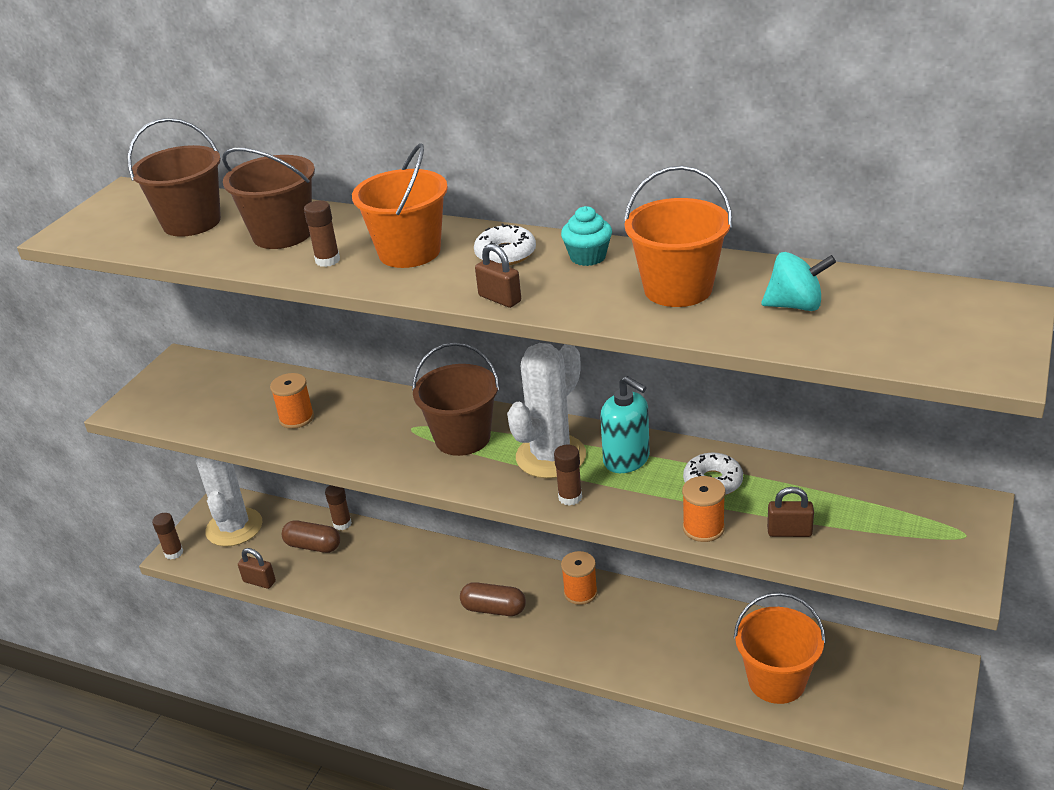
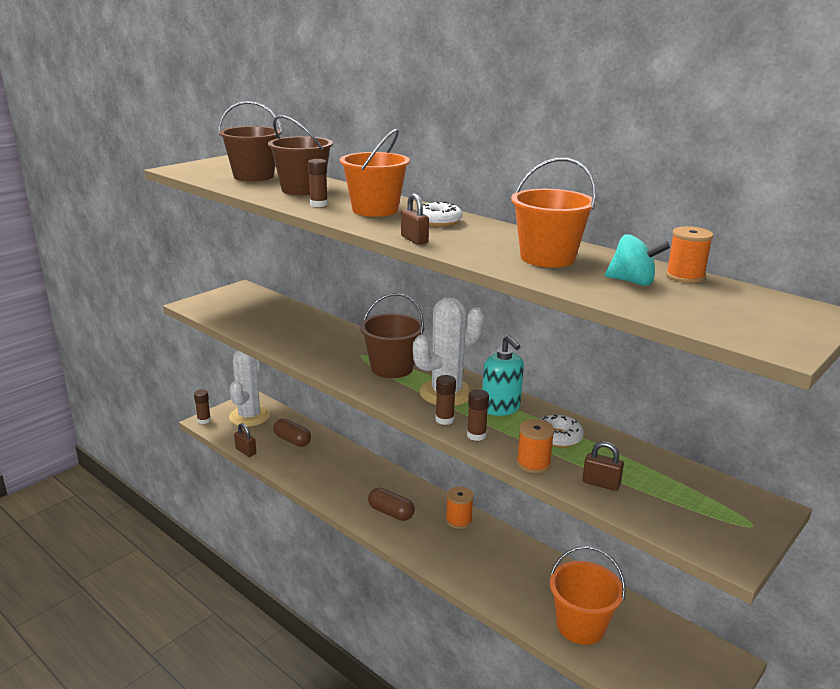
camera: 15 degrees right, 10 degrees down
(296, 418) = (291, 332): orange spool -> orange spool (685, 276)
(342, 524) = (319, 433): brown glue stick -> brown glue stick (476, 435)
(588, 257) = (495, 232): turquoise cupcake -> none

